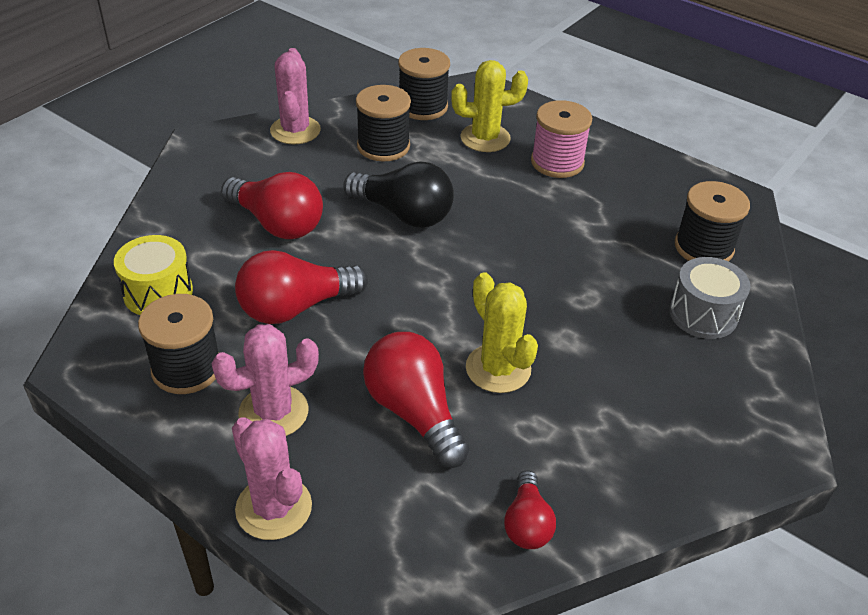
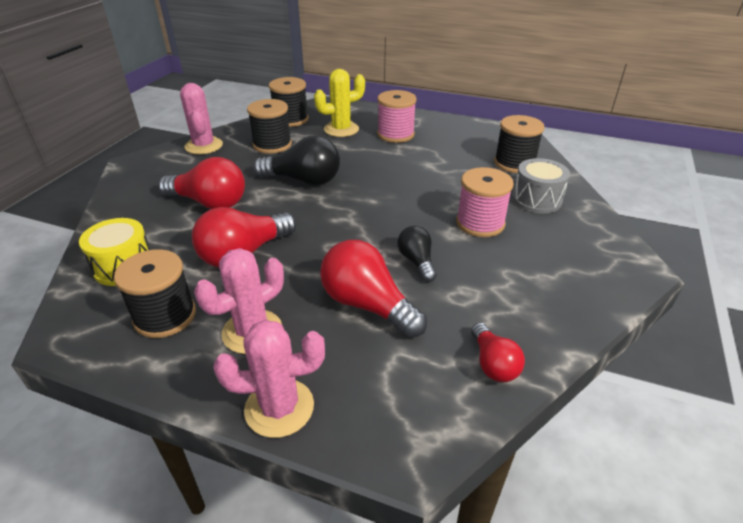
camera: 15 degrees left, 5 degrees down
(274, 508) = (279, 408): pink cactus -> pink cactus turned 45 degrees counterclockwise
(498, 369) = (417, 261): yellow cactus -> black light bulb
(606, 332) = (480, 223): none -> pink spool

